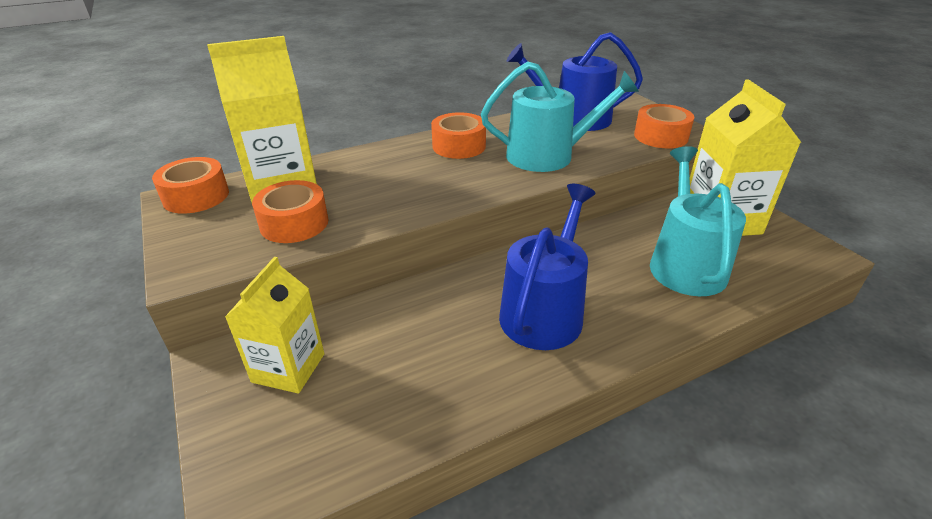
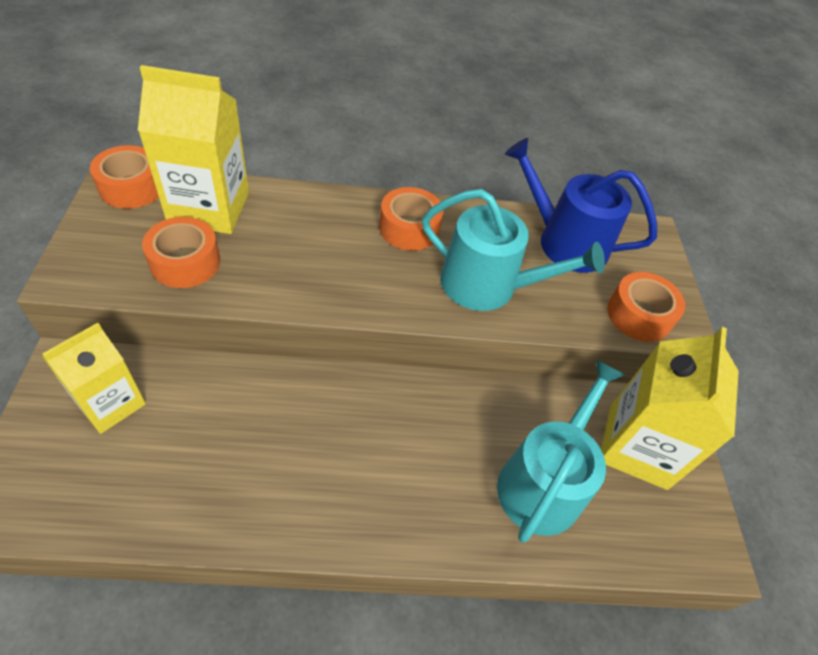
camera: 20 degrees right, 15 degrees up
(544, 311) = (359, 461): blue watering can -> none

